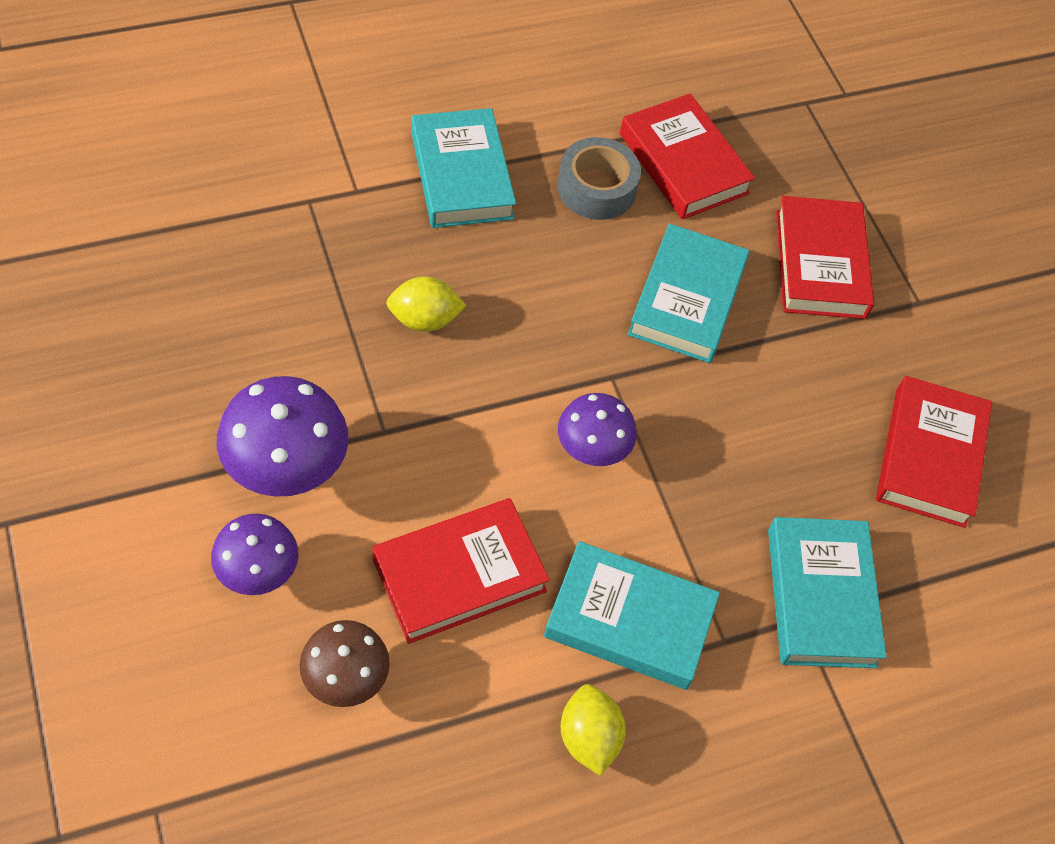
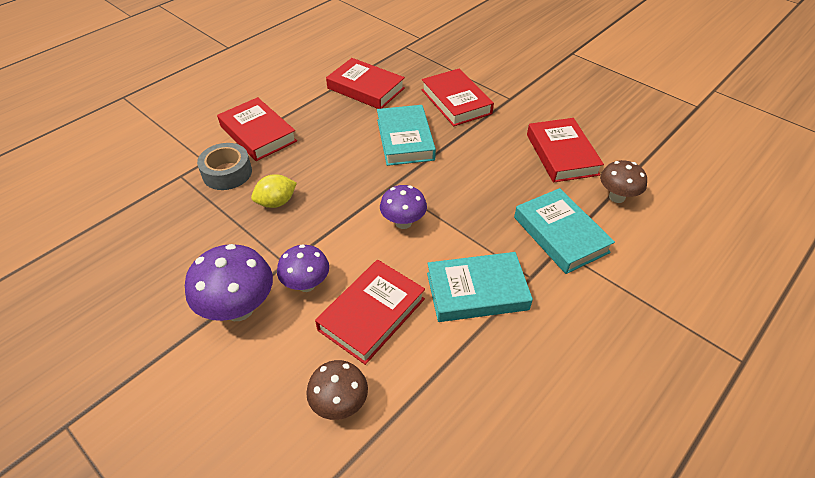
camera: 20 degrees left, 10 degrees down
(258, 573) = (252, 372): purple mushroom -> purple mushroom (306, 284)
(461, 175) = (258, 133): turquoise book -> red book
(588, 738) = (497, 361): yellow lemon -> none
(596, 188) = (330, 113): grey tape -> grey tape (227, 173)
(963, 581) = (617, 197): none -> brown mushroom

